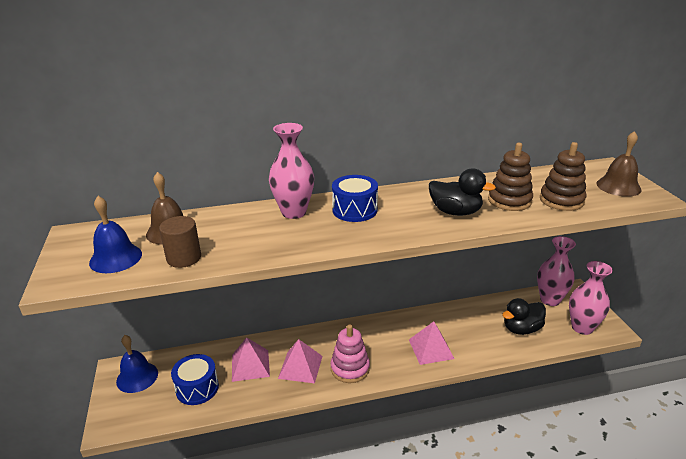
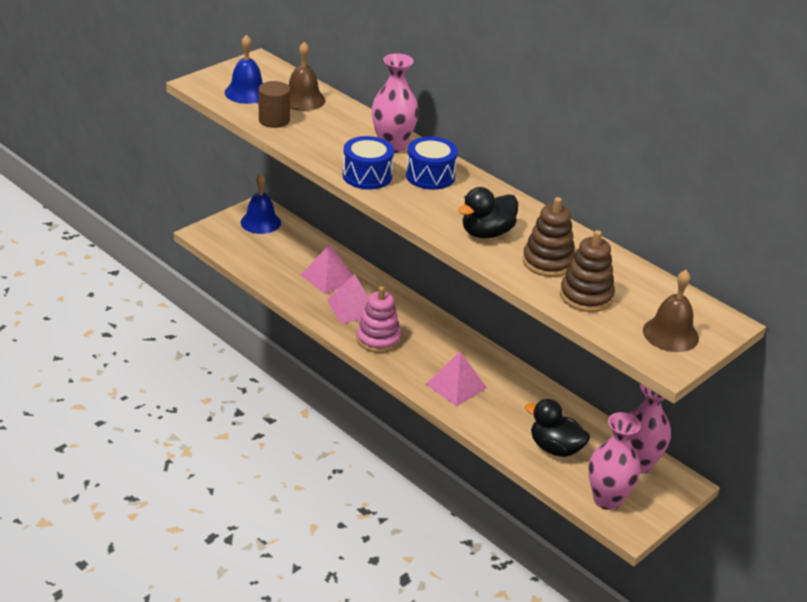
camera: 55 degrees right, 5 degrees up
(197, 388) = (276, 259): blue drum -> blue drum (367, 176)
(455, 212) = (486, 233): black duck -> black duck turned 60 degrees clockwise

